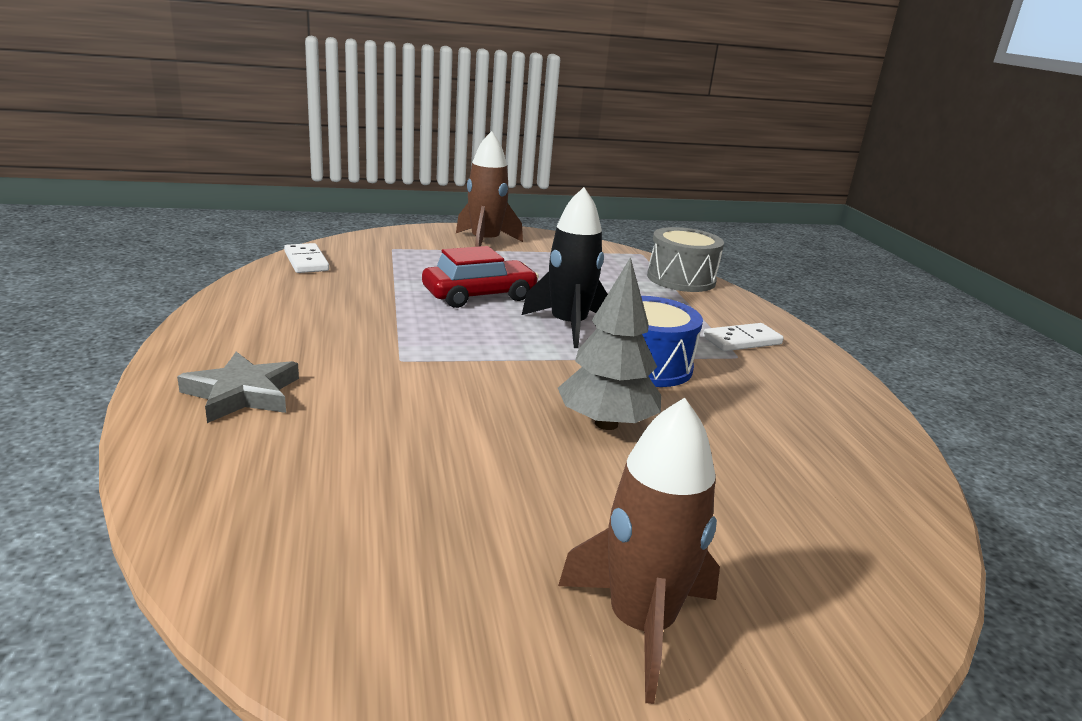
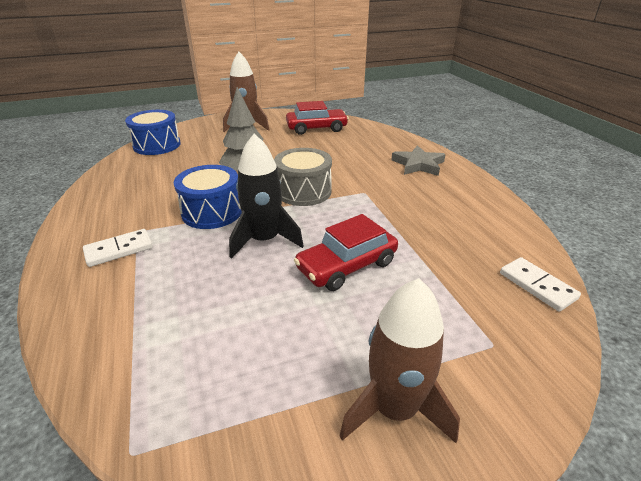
camera: 175 degrees right, 10 degrees up
(394, 569) = (316, 128): none -> red car
(681, 279) = (109, 362): grey drum -> grey drum (303, 191)
(879, 552) = (157, 145): none -> blue drum

